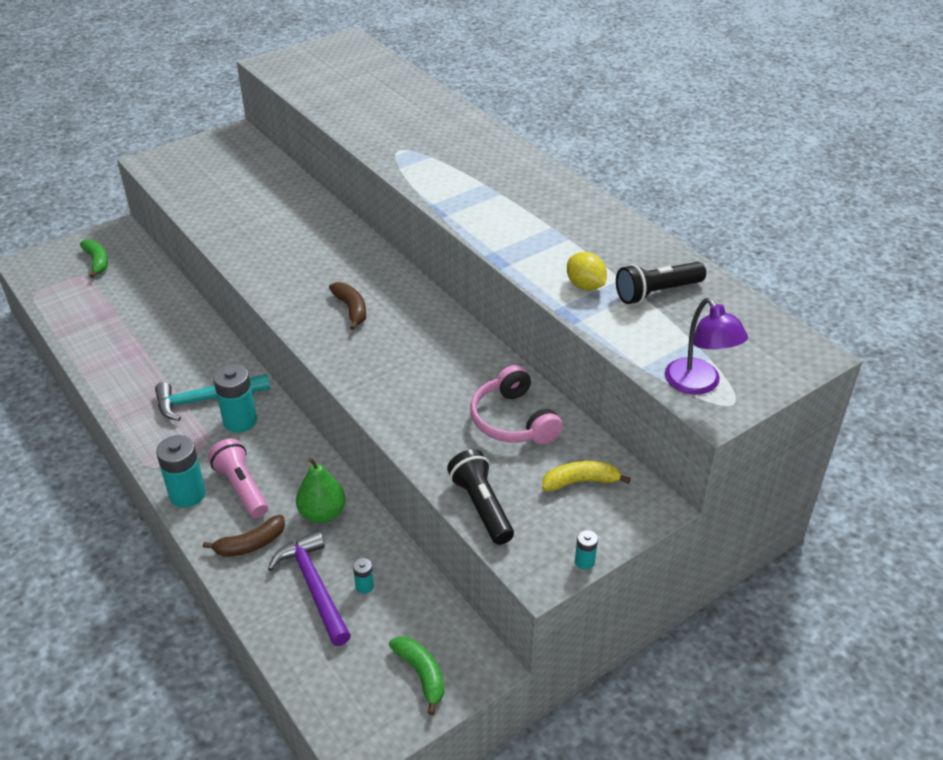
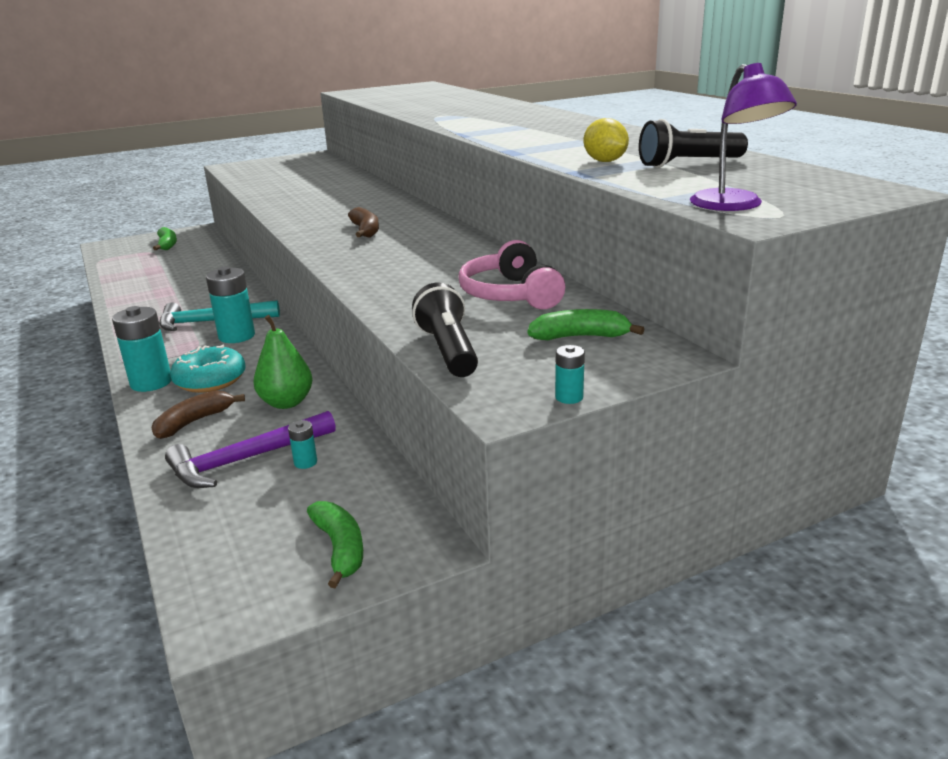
camera: 10 degrees right, 15 degrees down
(241, 487) = (210, 380): pink flashlight -> turquoise donut
(251, 544) = (194, 422): brown banana -> brown banana turned 150 degrees clockwise
(314, 587) = (246, 459): purple hammer -> purple hammer turned 105 degrees counterclockwise
(580, 482) = (580, 337): yellow banana -> green banana

